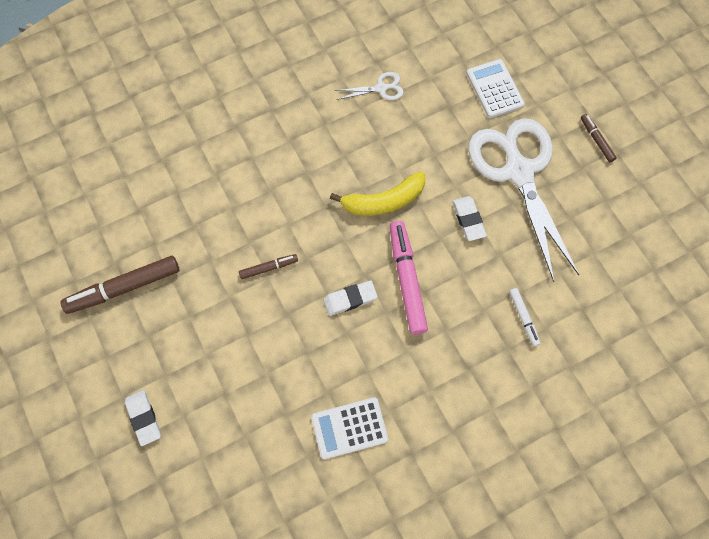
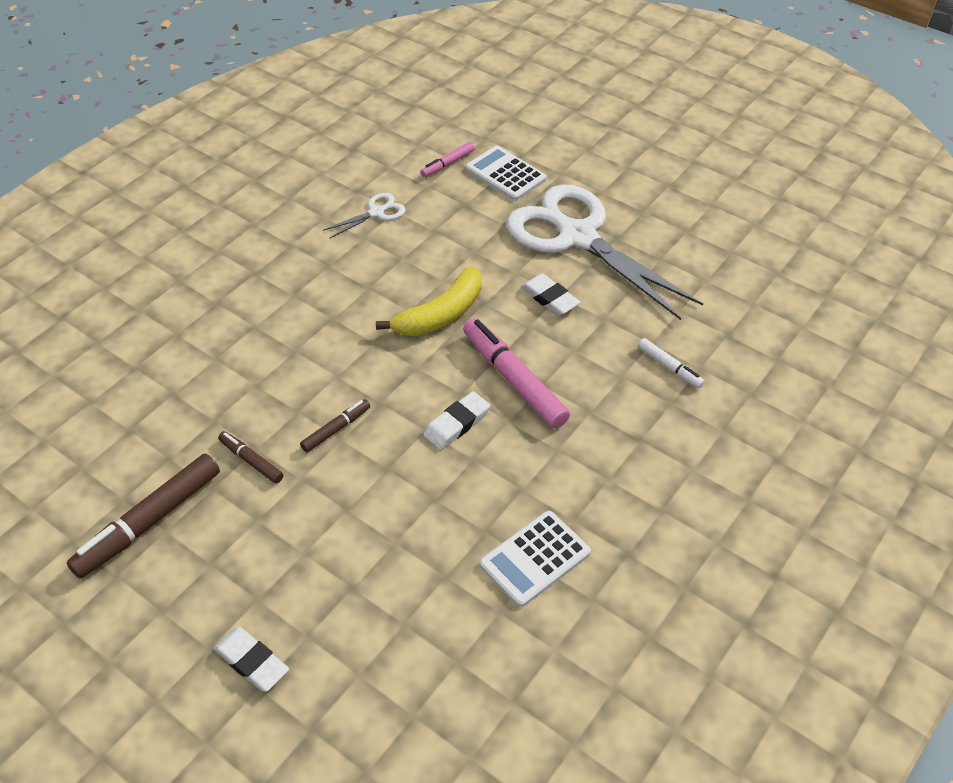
camera: 25 degrees left, 20 degrees down
(456, 61) = (448, 164): none -> pink marker
(596, 140) = (642, 183): brown marker -> brown marker (251, 461)

